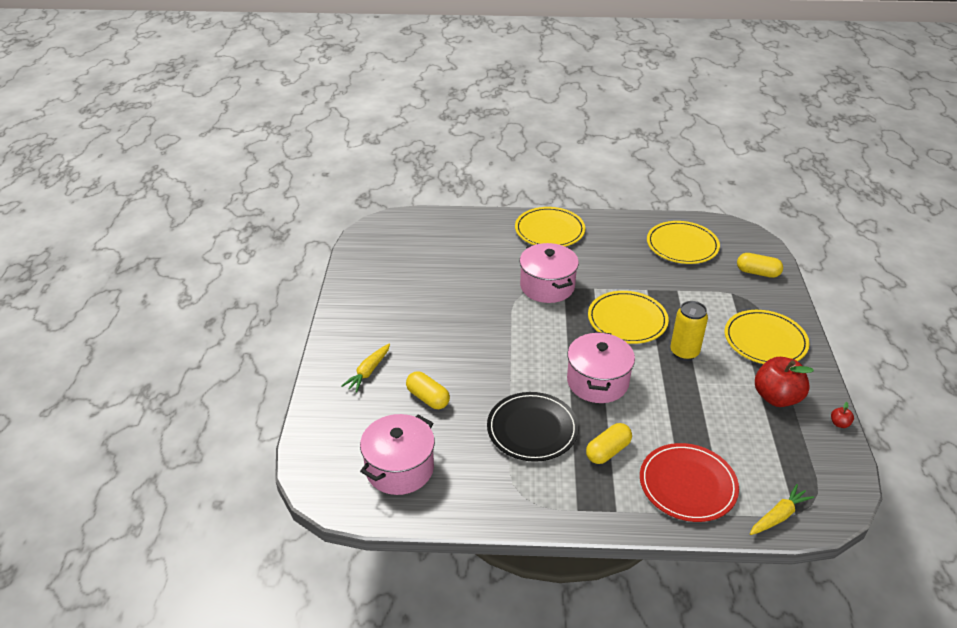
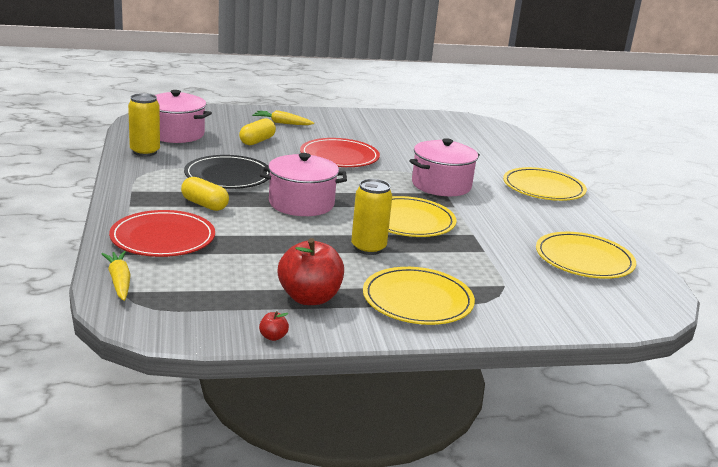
camera: 75 degrees right, 15 degrees down
(460, 498) = (145, 152): none -> yellow can
(476, 340) = (339, 157): none -> red plate
(757, 272) = (566, 308): yellow capsule -> none
(778, 516) = (119, 281): yellow carrot -> yellow carrot turned 150 degrees counterclockwise

